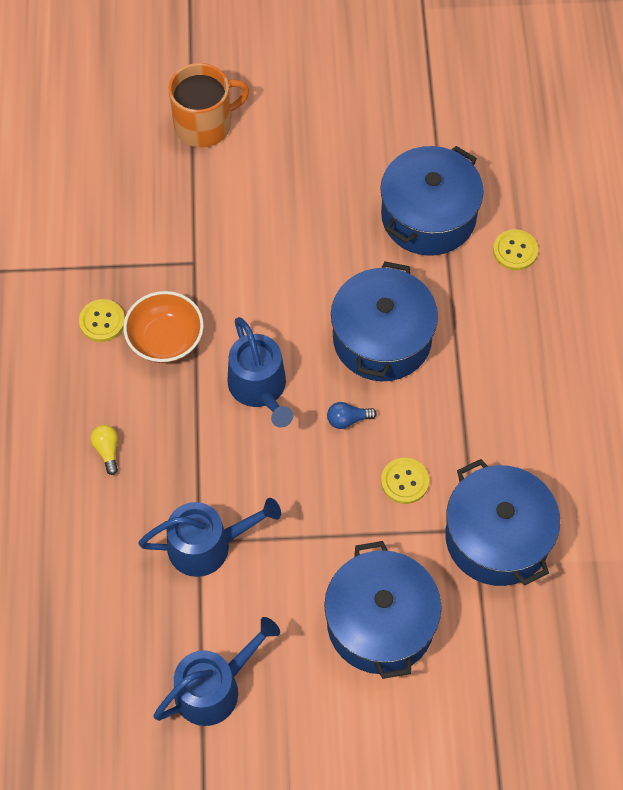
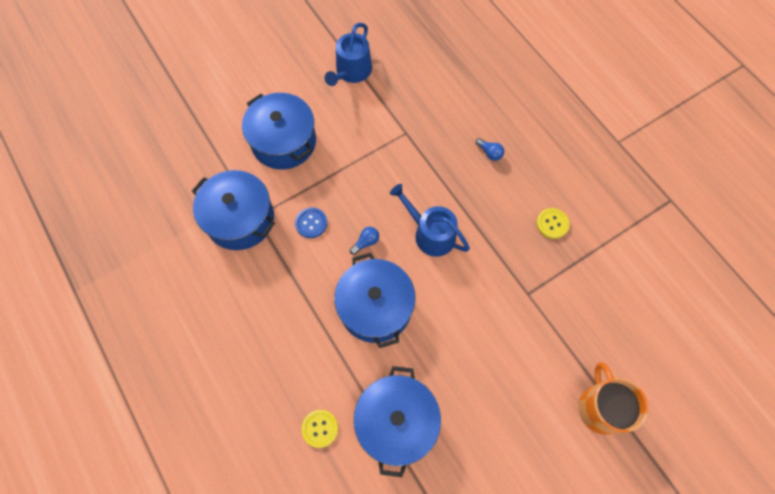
camera: 150 degrees right, 5 degrees up
(107, 450) = (490, 153): yellow light bulb -> blue light bulb
(165, 339) = (506, 233): orange bowl -> none
(204, 124) = (601, 407): orange mug -> orange mug turned 135 degrees clockwise
(207, 545) = (400, 133): blue watering can -> none
(404, 481) = (311, 223): yellow button -> blue button

